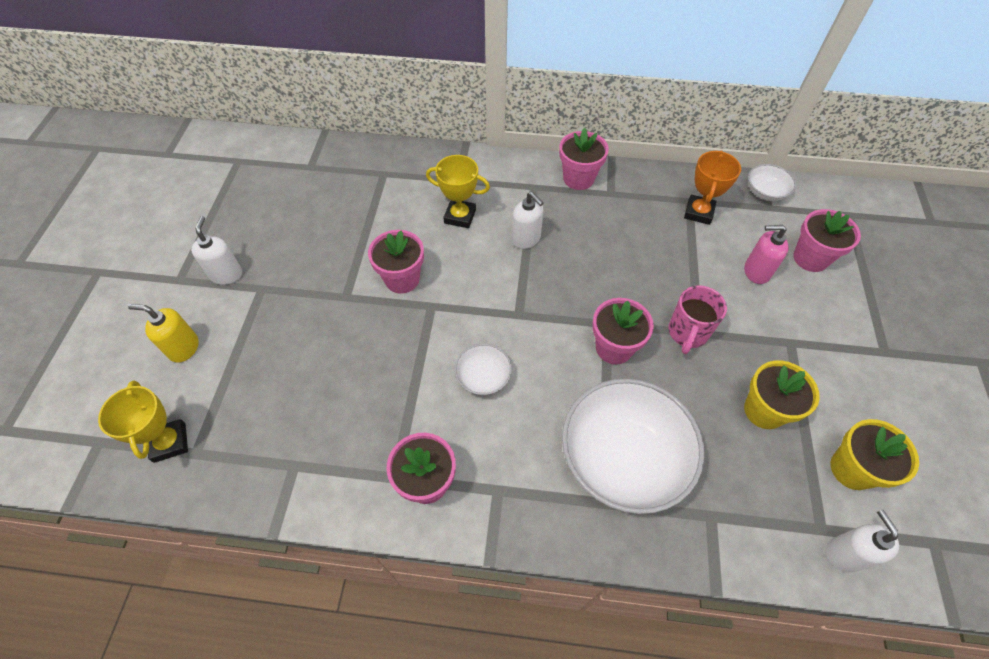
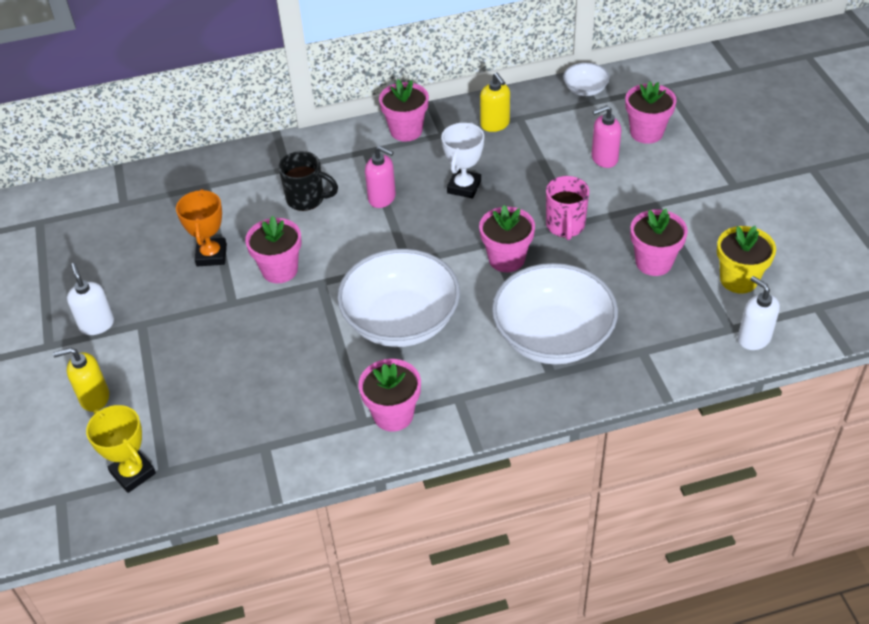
camera: 20 degrees left, 10 degrees down
(460, 216) = (307, 199): yellow trophy -> black mug
(483, 377) = (401, 321): white bowl -> white bowl, size x2.18
(526, 239) = (382, 198): white soap dispenser -> pink soap dispenser
(606, 254) = (464, 187): none -> white trophy
(663, 199) = (495, 124): none -> yellow soap dispenser
(698, 212) = (532, 125): orange trophy -> orange trophy (211, 255)
(764, 410) = (653, 262): yellow flower pot -> pink flower pot

